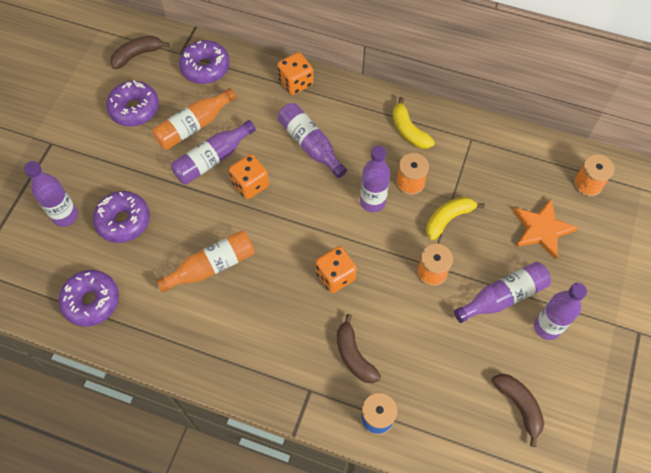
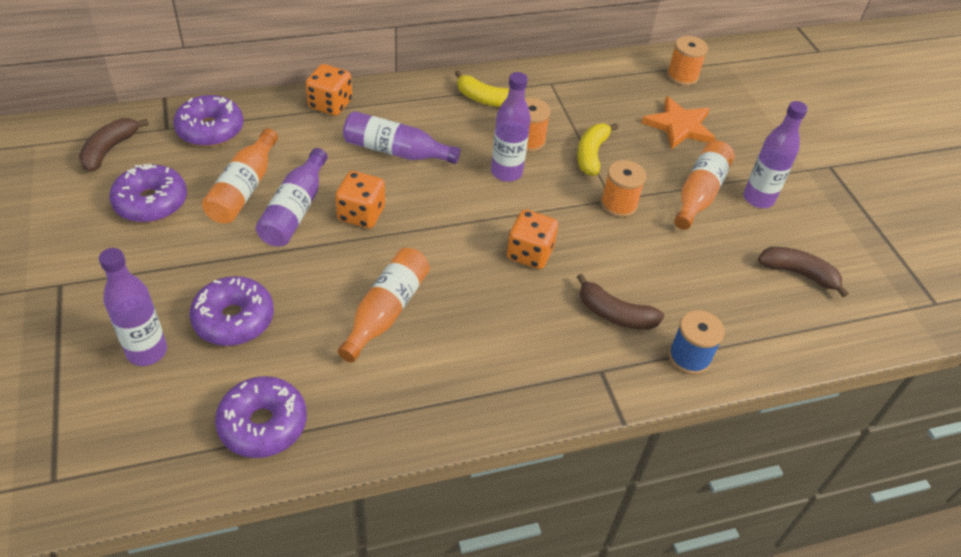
camera: 40 degrees left, 15 degrees down
(503, 297) = (699, 194): purple bottle -> orange bottle

